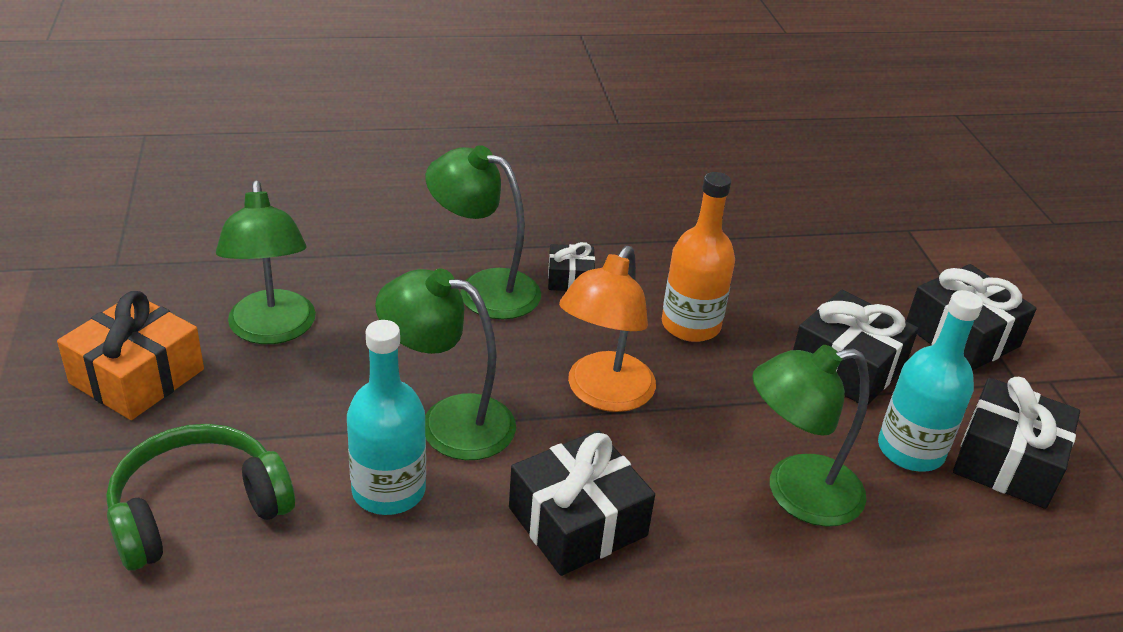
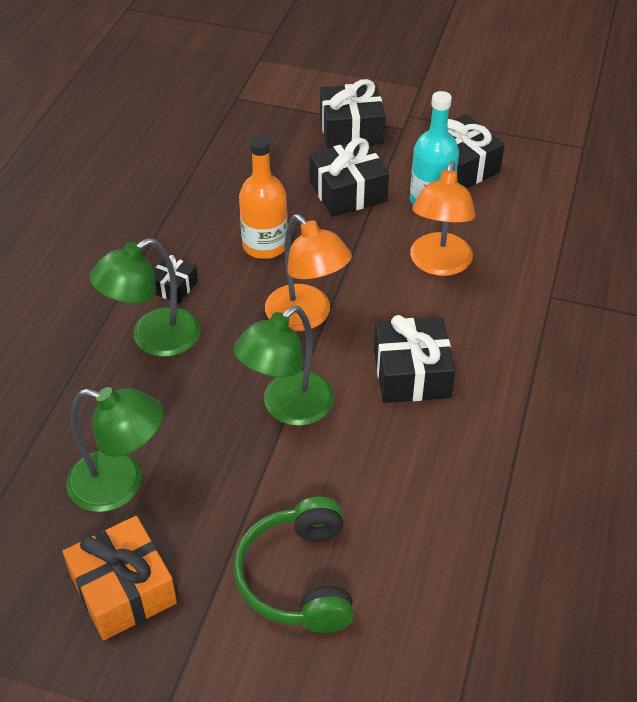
camera: 60 degrees left, 10 degrees up
(389, 490) = (336, 461): turquoise bottle -> none
(796, 493) = (439, 264): green lamp -> orange lamp

